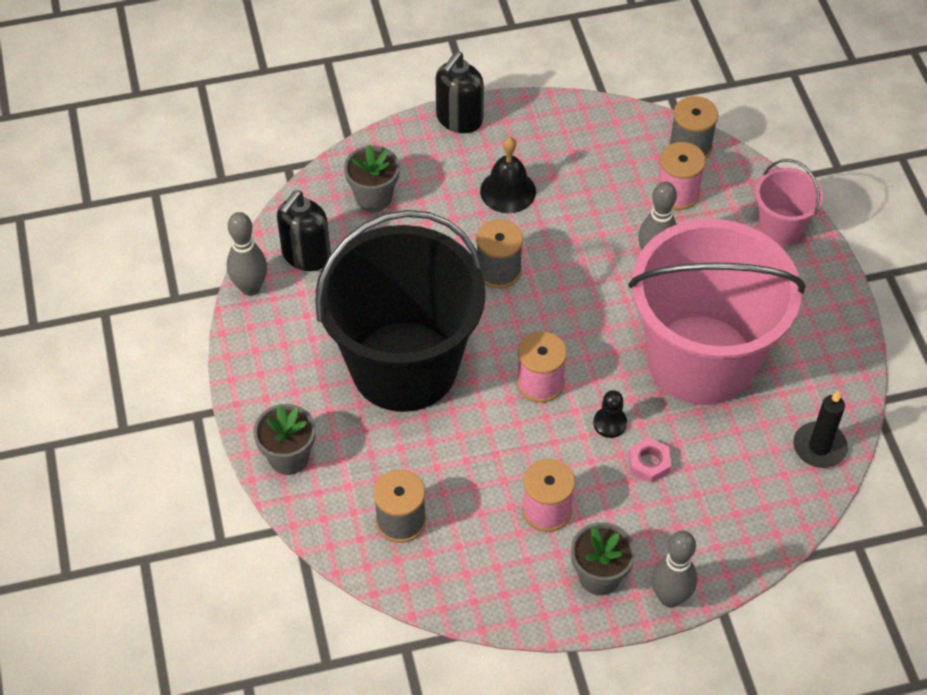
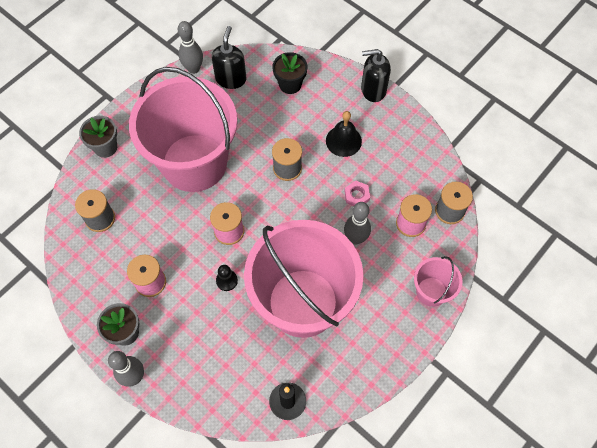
camera: 55 degrees right, 10 degrees up
(306, 255) = (231, 79): black soap dispenser -> black soap dispenser turned 105 degrees clockwise
(373, 197) = (290, 84): grey flower pot -> black flower pot
(404, 366) = (194, 163): black bucket -> pink bucket
(649, 463) = (214, 315): pink nut -> pink nut (357, 195)

